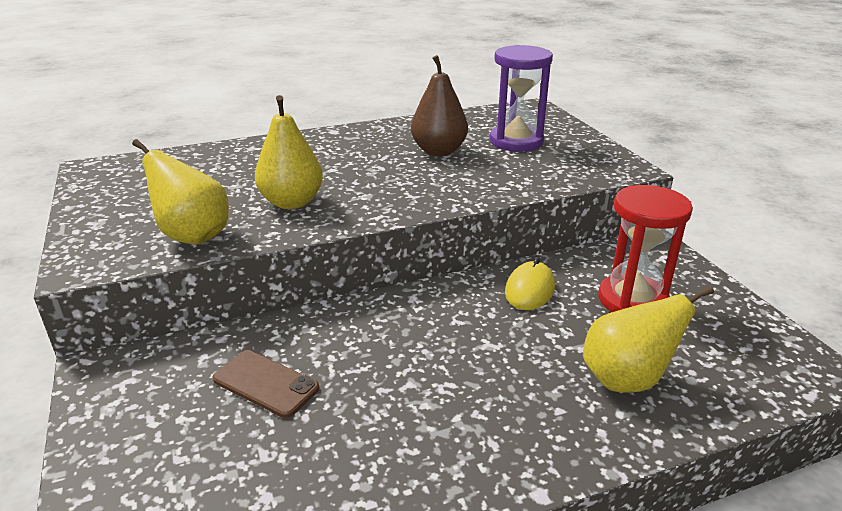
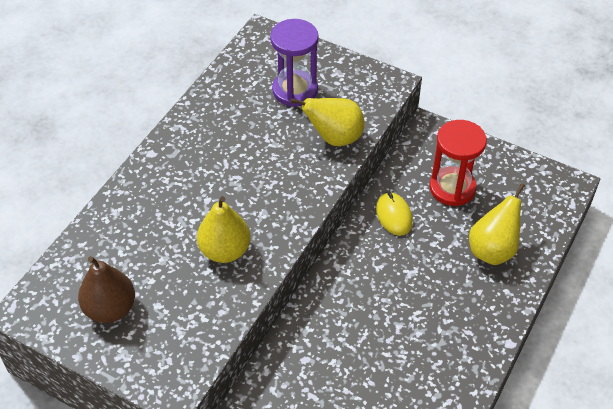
camera: 40 degrees left, 20 degrees up
(193, 236) = (205, 321): yellow pear -> yellow pear (334, 138)
(265, 384) = (328, 380): brown phone -> none
(439, 151) = (256, 134): brown pear -> brown pear (110, 309)

